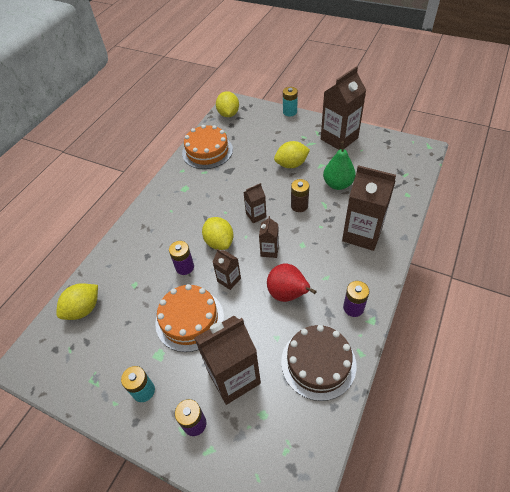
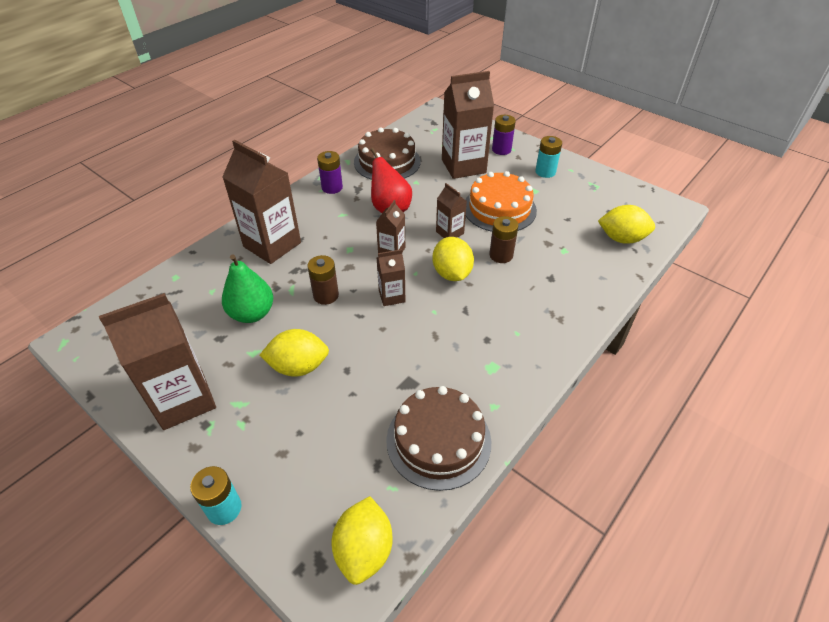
camera: 170 degrees left, 5 degrees down
(84, 309) = (621, 238): yellow lemon -> yellow lemon turned 45 degrees clockwise
(184, 267) = (501, 255): purple battery -> brown battery
(207, 151) = (438, 440): orange cake -> brown cake

